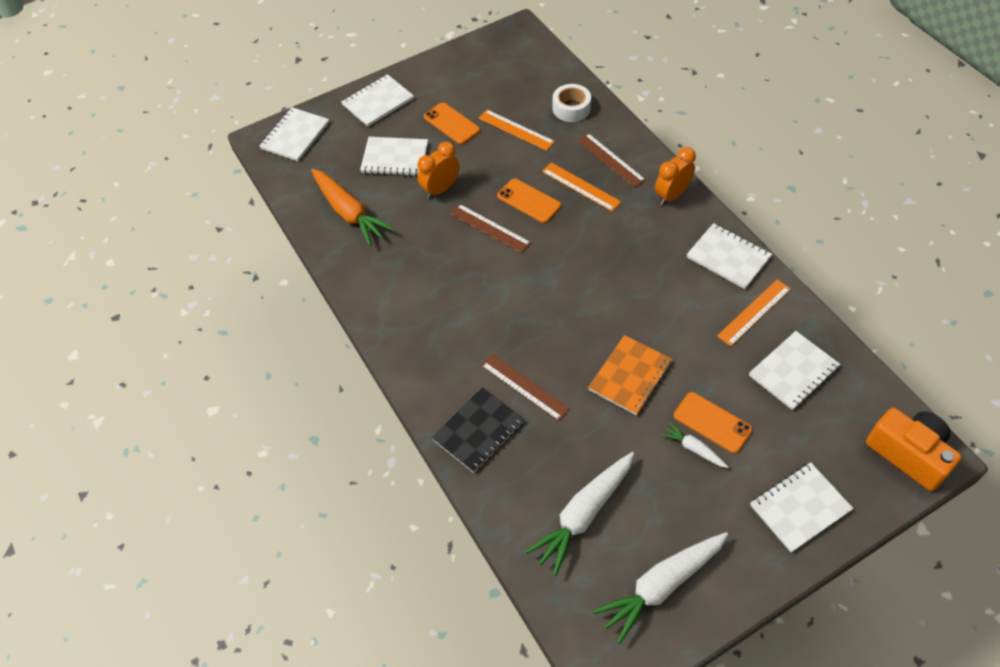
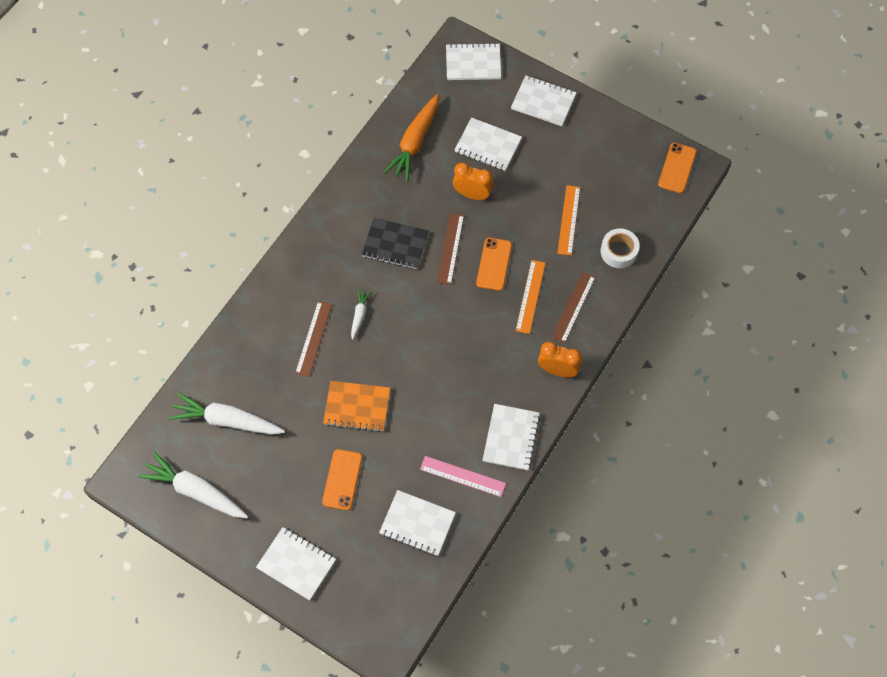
camera: 60 degrees right, 10 degrees up
(395, 158) = (488, 145): white notebook -> white notebook turned 45 degrees counterclockwise
(451, 123) = (549, 168): orange phone -> orange phone (677, 168)
(478, 431) = (262, 324): black notebook -> black notebook (395, 245)
(693, 449) = (313, 474): white carrot -> white carrot (359, 315)
(754, 312) = (462, 476): orange ruler -> pink ruler
(909, 454) = (379, 630): orange camera -> none

